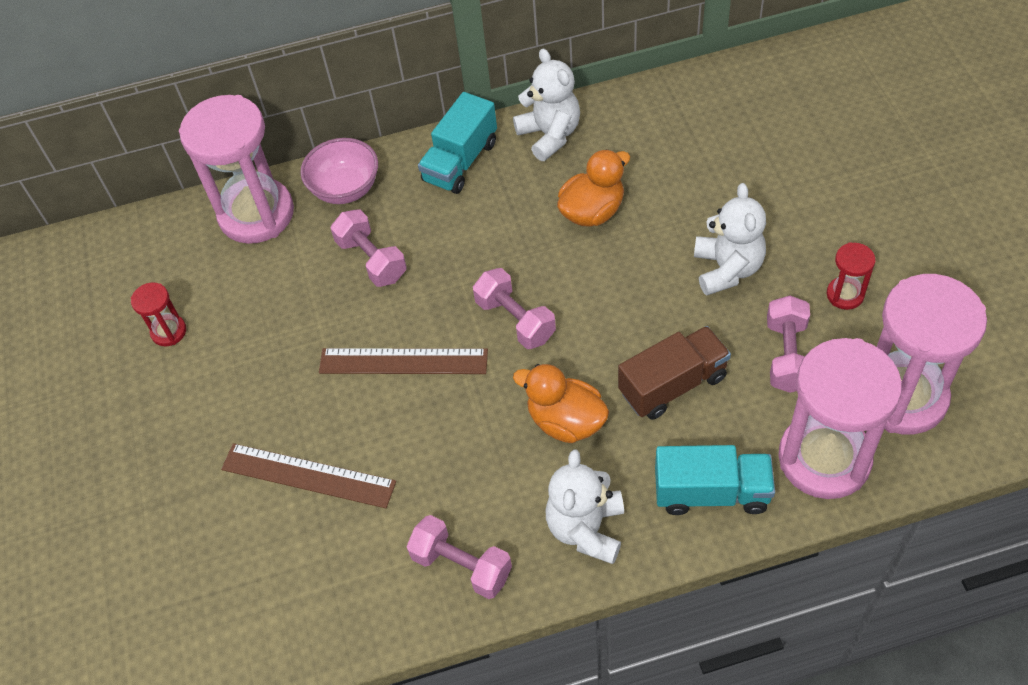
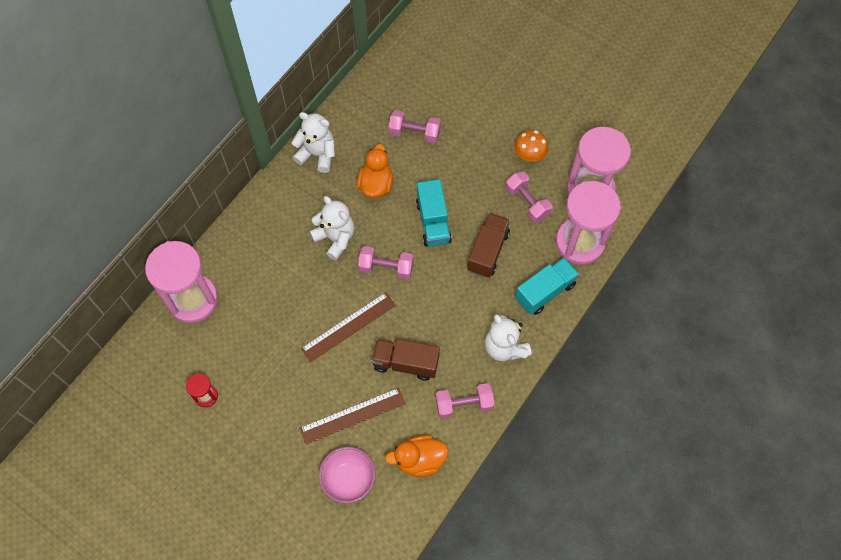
camera: 45 degrees left, 10 degrees up
(345, 189) = (231, 254): pink bowl -> pink bowl (348, 479)
(372, 260) = (283, 284): pink dumbbell -> pink dumbbell (414, 133)
(433, 456) = (405, 363): none -> brown truck
(460, 161) = (282, 199): turquoise truck -> turquoise truck (433, 222)
(565, 421) = (453, 303): orange duck -> orange duck (419, 460)
(727, 269) = (466, 175): white teddy bear -> white teddy bear (335, 238)
(845, 295) = (529, 155): red hourglass -> orange mushroom

